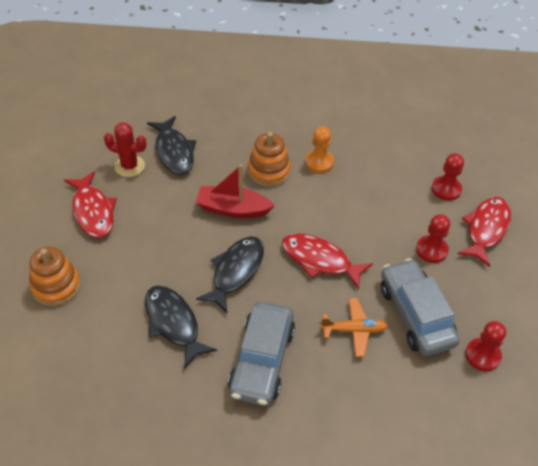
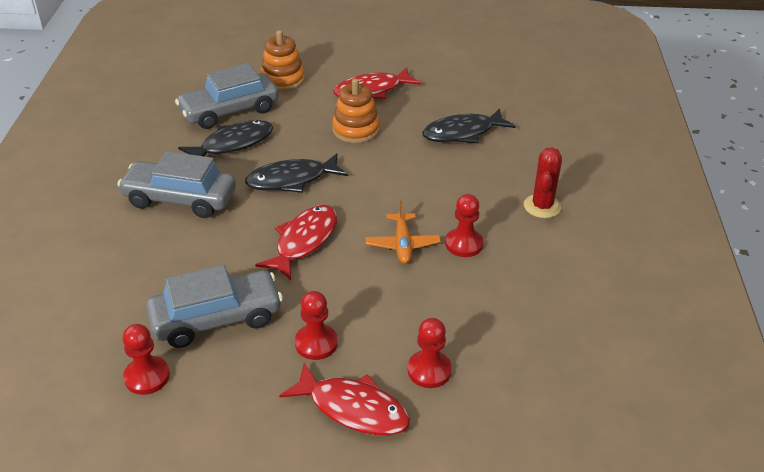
camera: 90 degrees right, 10 degrees down
(111, 331) = (229, 111): none -> grey car
(129, 166) = (436, 106): red cactus -> red cactus (542, 206)
(233, 209) = (380, 176): red boat -> none
(235, 271) = (292, 180): black fish -> black fish turned 135 degrees clockwise
(268, 171) = (442, 202): orange stacking toy -> orange stacking toy (356, 130)
(319, 162) = (464, 244): orange pawn -> red pawn
(354, 330) = (204, 265): orange plane -> orange plane (402, 244)

